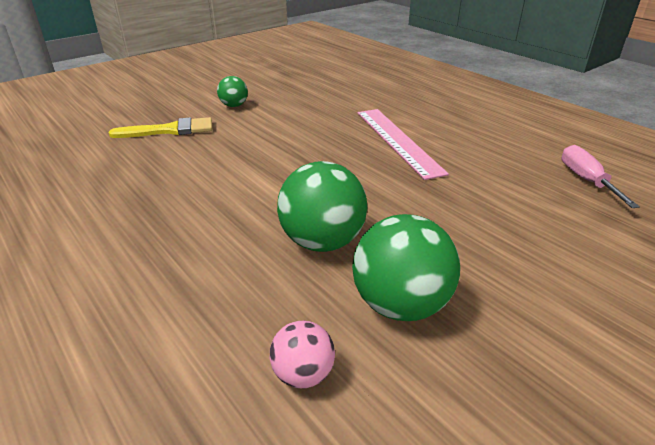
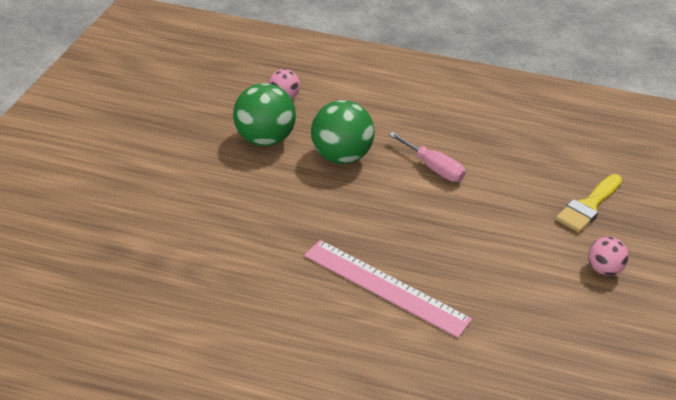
camera: 140 degrees right, 5 degrees up
(234, 105) = (602, 269): green ball -> pink ball
(586, 180) = (178, 305): pink screwdriver -> pink screwdriver (433, 168)

